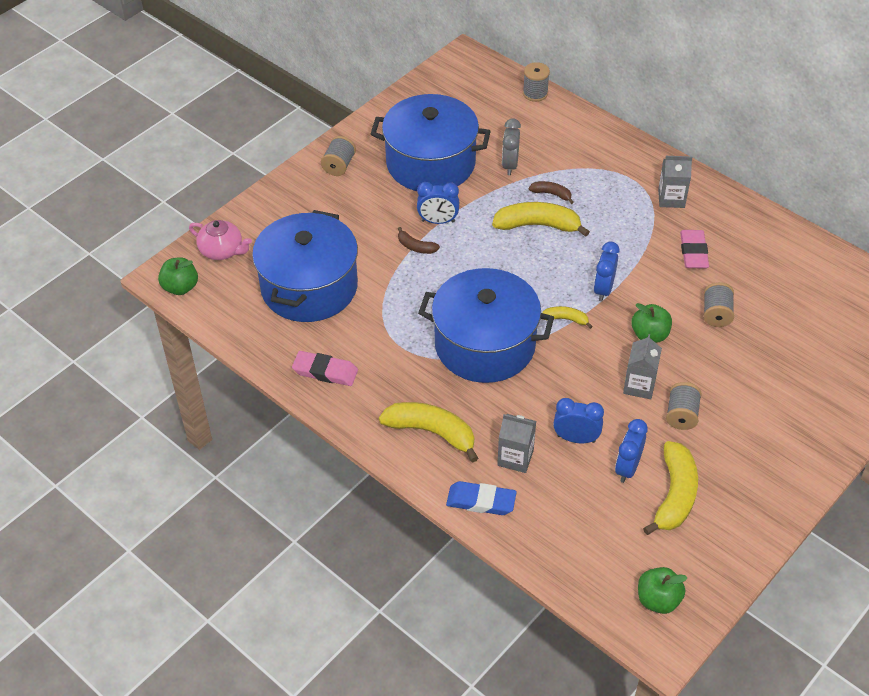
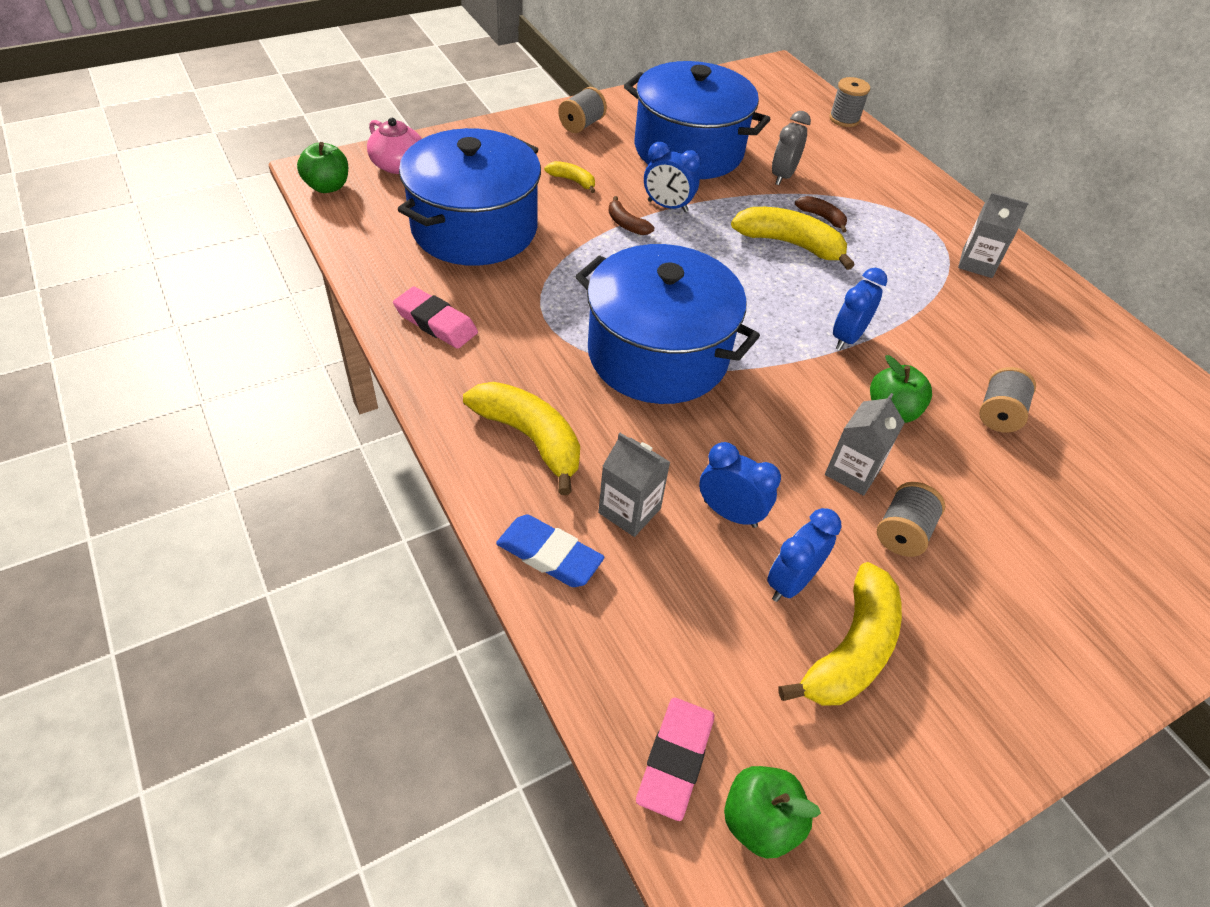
camera: 15 degrees right, 0 degrees up
(565, 319) = (781, 357): yellow banana -> yellow banana (572, 181)
(693, 252) = (988, 330): pink eraser -> pink eraser (675, 759)

